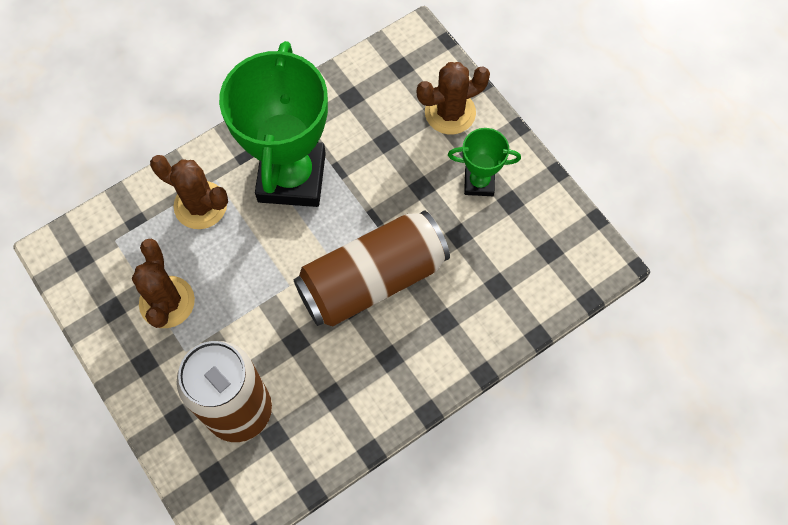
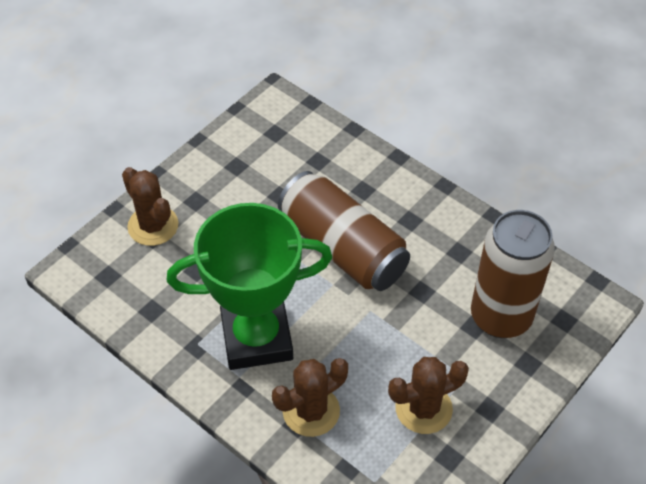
camera: 105 degrees left, 15 degrees down
(200, 205) = (311, 411): brown cactus -> brown cactus turned 45 degrees clockwise
(479, 182) = (223, 190): green trophy -> none

